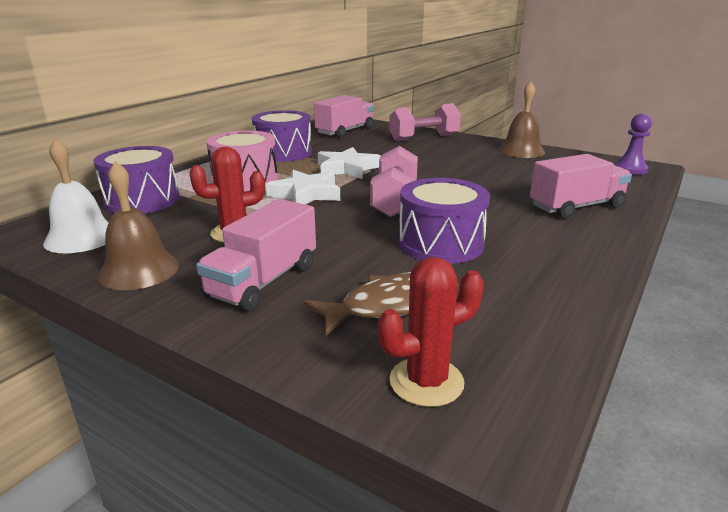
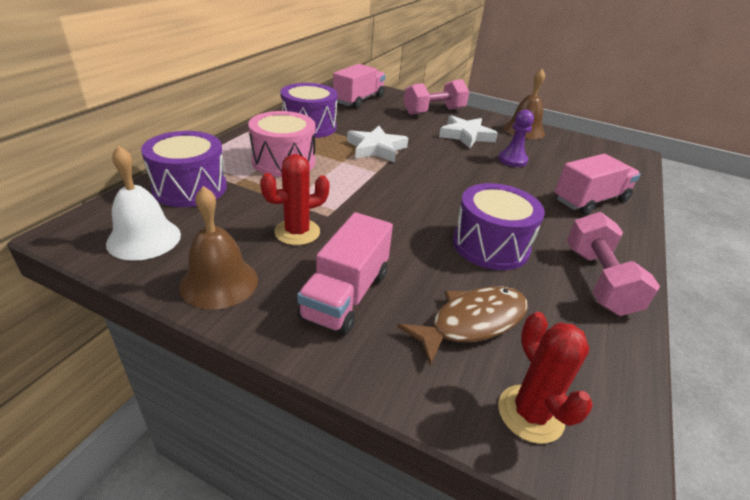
camera: 10 degrees left, 10 degrees up
(306, 194) = (348, 181): white star -> white star (466, 135)
(394, 200) = (432, 191): pink dumbbell -> pink dumbbell (598, 280)
(426, 382) = (530, 413): red cactus -> red cactus turned 75 degrees counterclockwise
(630, 169) = (620, 156): purple pawn -> purple pawn (512, 160)

